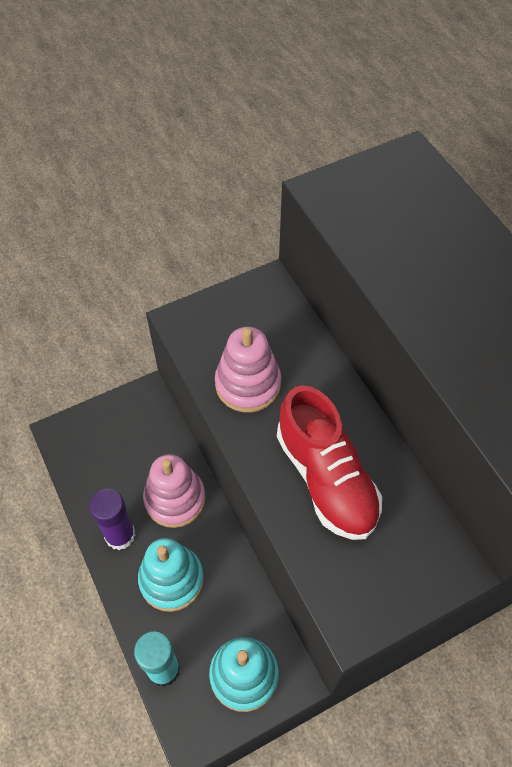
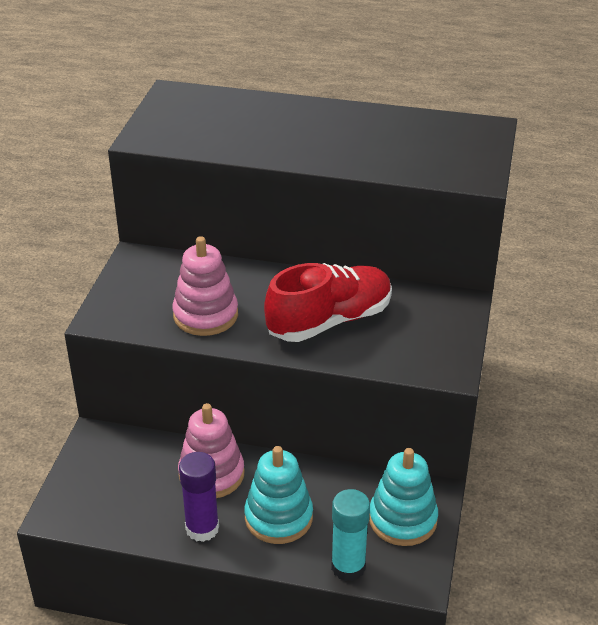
camera: 50 degrees left, 20 degrees down
(326, 478) = (329, 321): red shoe -> red shoe turned 45 degrees counterclockwise

